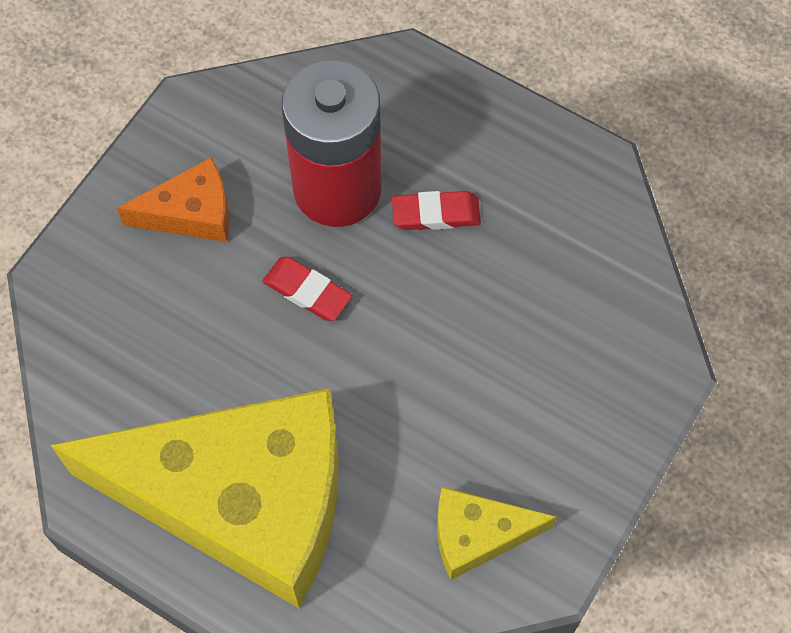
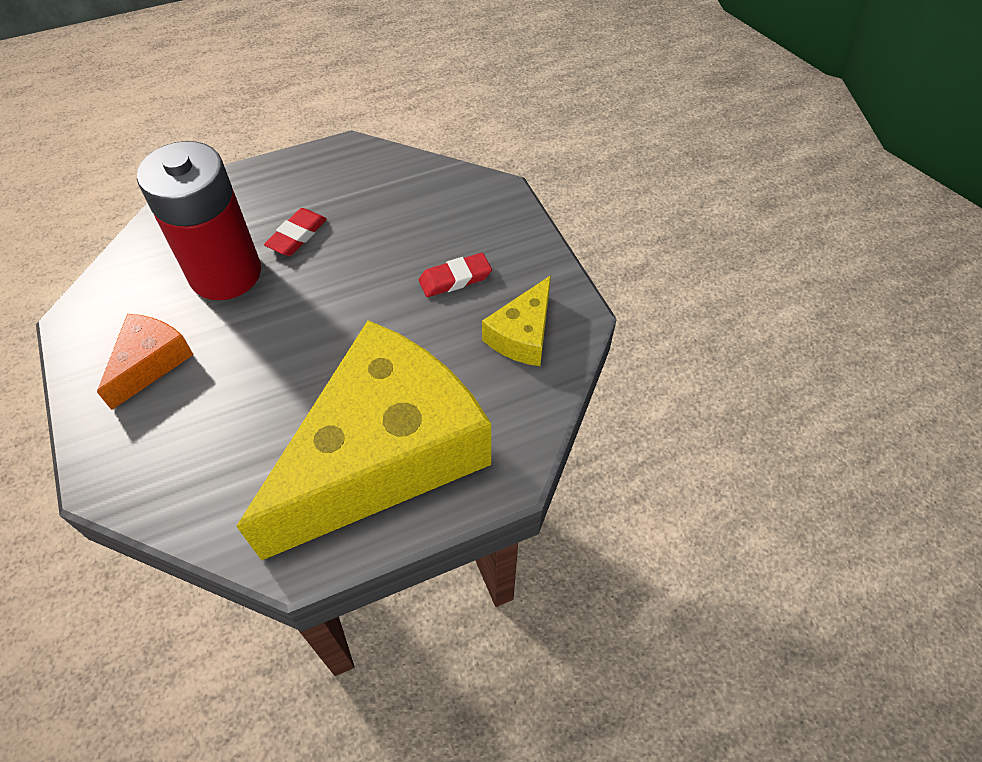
camera: 55 degrees left, 10 degrees down
(307, 291) = (276, 330): red eraser -> red eraser (455, 278)

